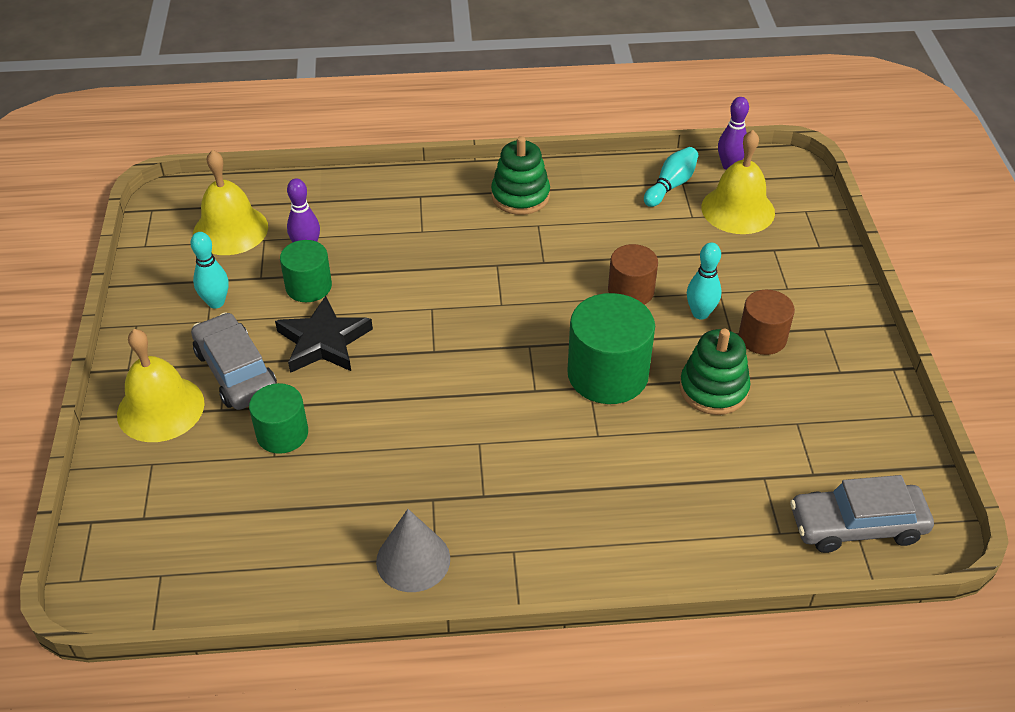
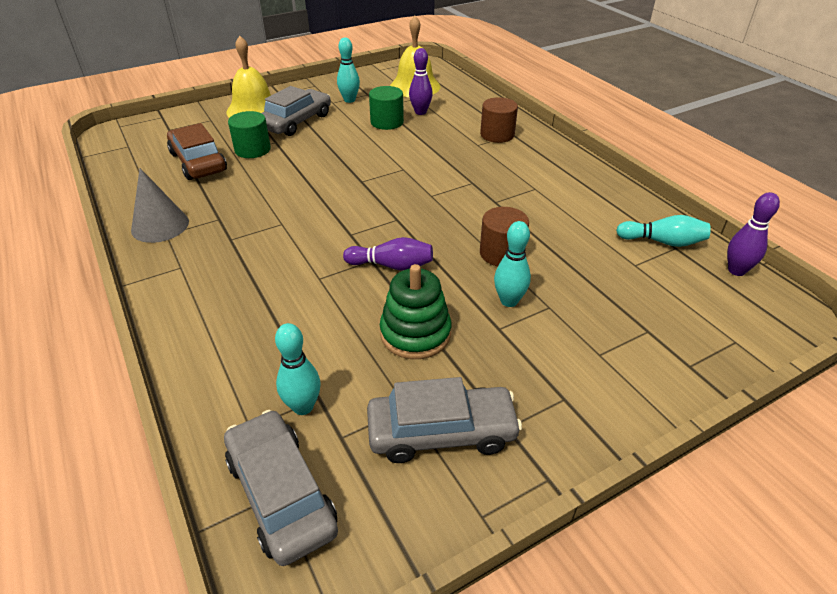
camera: 65 degrees right, 5 degrees down
(275, 497) = (198, 162): none -> brown car
(323, 341) = (341, 140): black star -> none
(520, 196) = (559, 172): green stacking toy -> none
(607, 374) = (392, 265): green cylinder -> purple bowling pin
(738, 209) = (679, 291): yellow bell -> none
(762, 337) = (510, 351): brown cylinder -> brown cylinder (497, 134)
(771, 490) = (303, 406): none -> turquoise bowling pin
(831, 411) = (441, 432): none -> grey car

